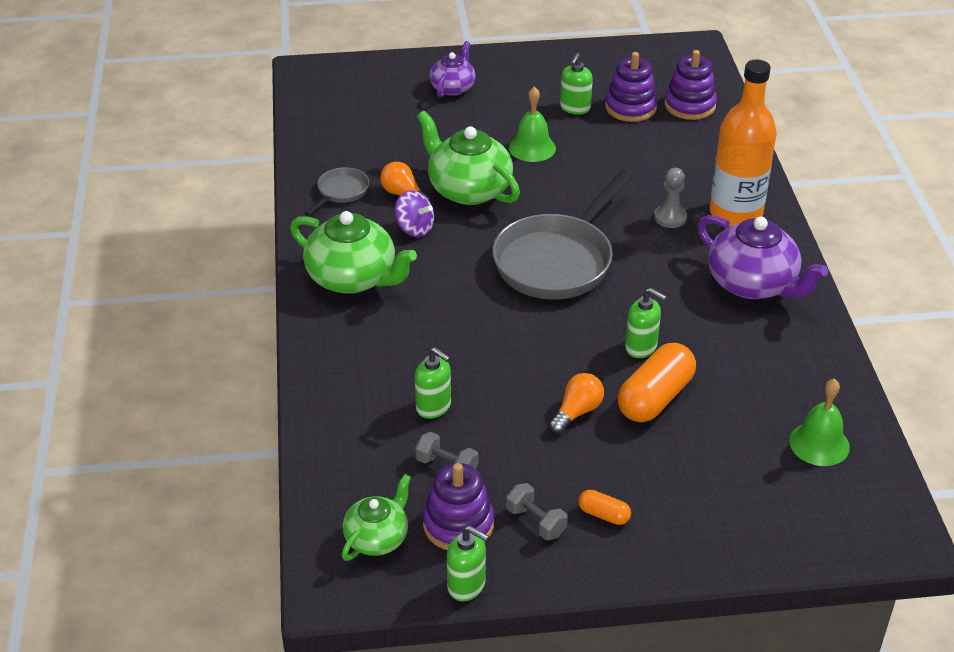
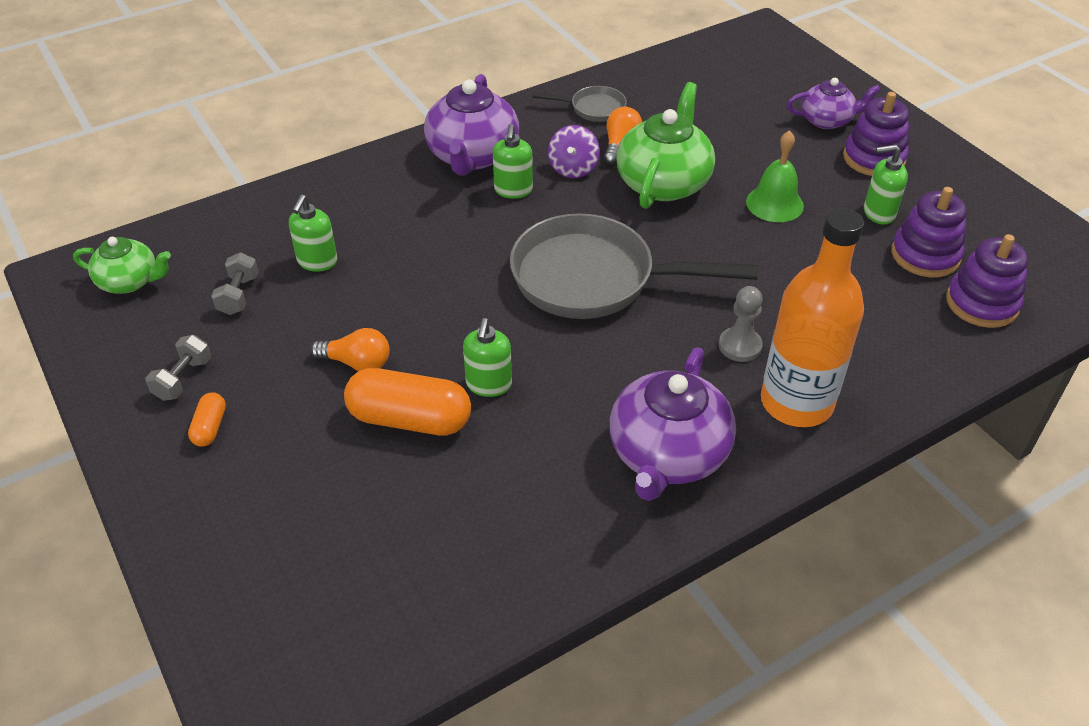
camera: 65 degrees right, 5 degrees up
(353, 278) = (472, 156): green teapot -> purple teapot
(458, 524) = (162, 327): purple stacking toy -> purple stacking toy (874, 158)
(467, 586) = (84, 357): green soap dispenser -> green soap dispenser (513, 190)
(819, 444) = (401, 595): green bell -> none

